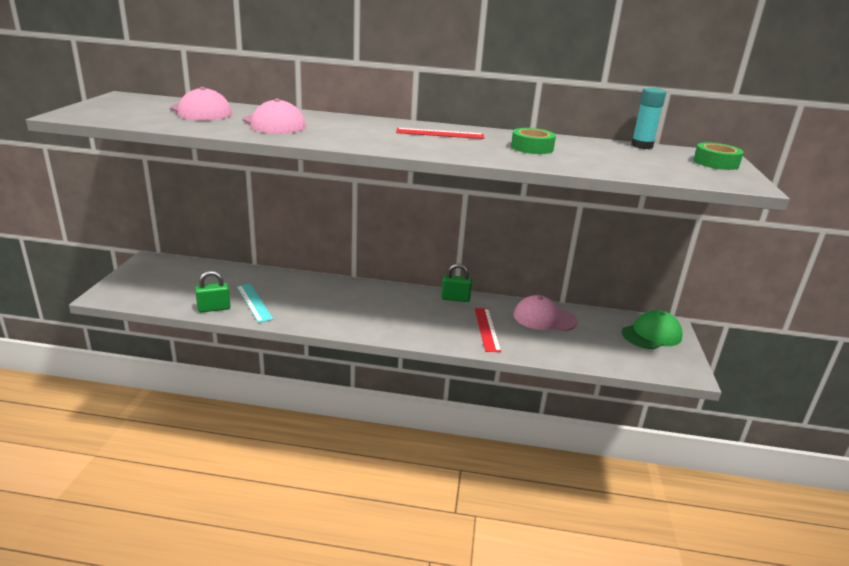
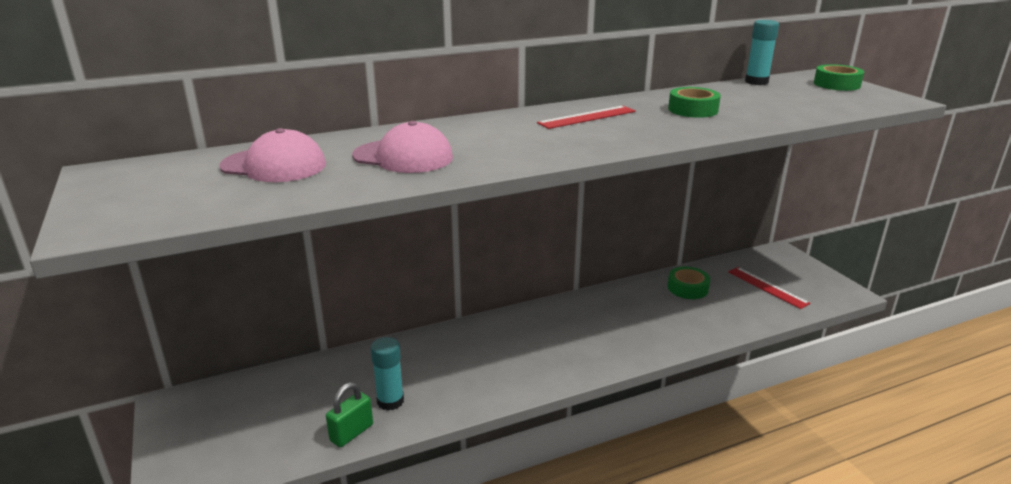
camera: 30 degrees left, 0 degrees up
(254, 302) = (390, 401): turquoise ruler -> turquoise glue stick
(455, 298) = (589, 300): green padlock -> none
(487, 329) = (658, 322): red ruler -> red ruler (767, 287)
(544, 318) = (687, 288): pink cap -> green tape
(651, 334) = (781, 268): green cap -> none

